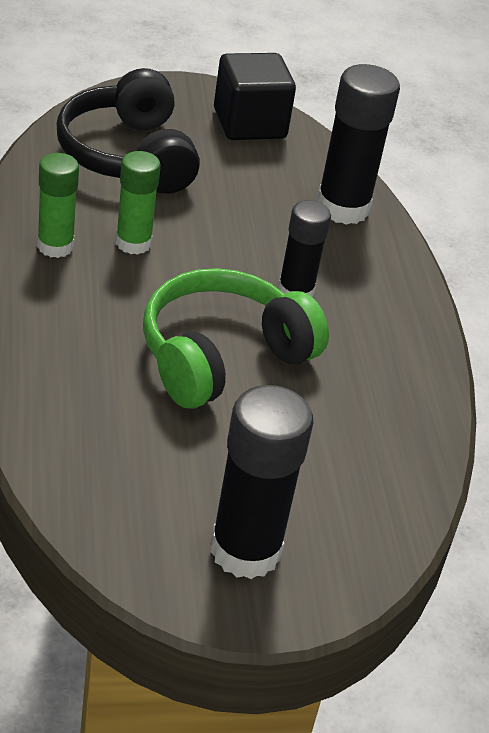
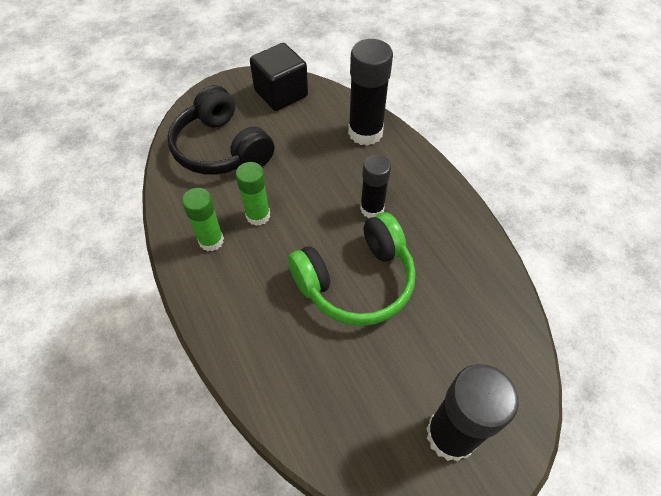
camera: 15 degrees left, 15 degrees up
(222, 357) = (356, 281): green headphones -> green headphones turned 150 degrees counterclockwise

